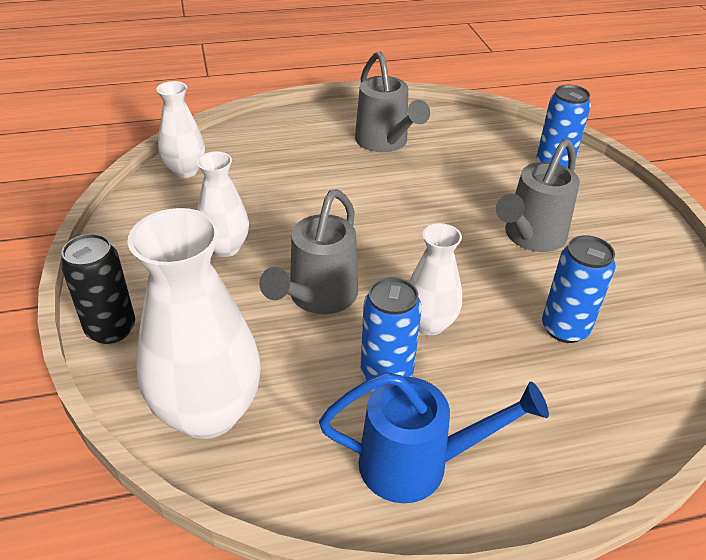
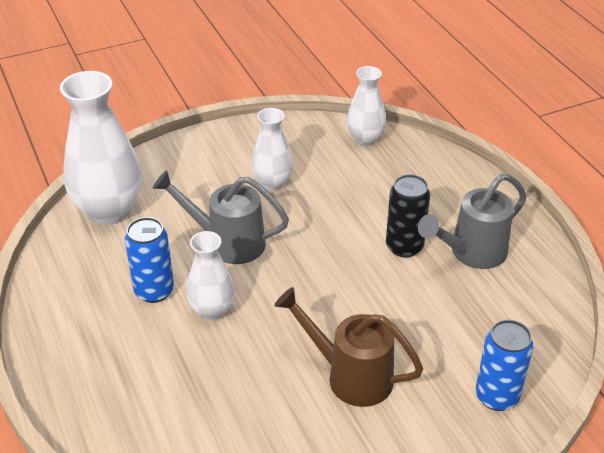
camera: 80 degrees right, 0 degrees up
(111, 329) = (174, 151): black can -> black can (404, 247)
(416, 464) = (74, 315): blue watering can -> none
(531, 237) = (351, 376): grey watering can -> brown watering can
(565, 328) = (224, 401): blue can -> none

